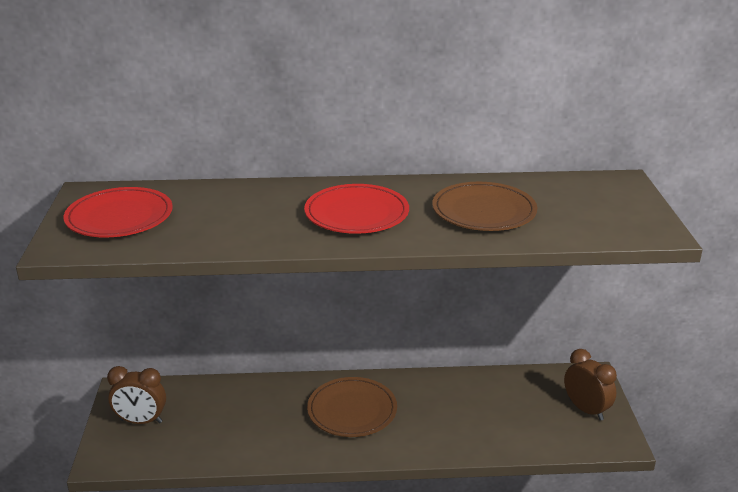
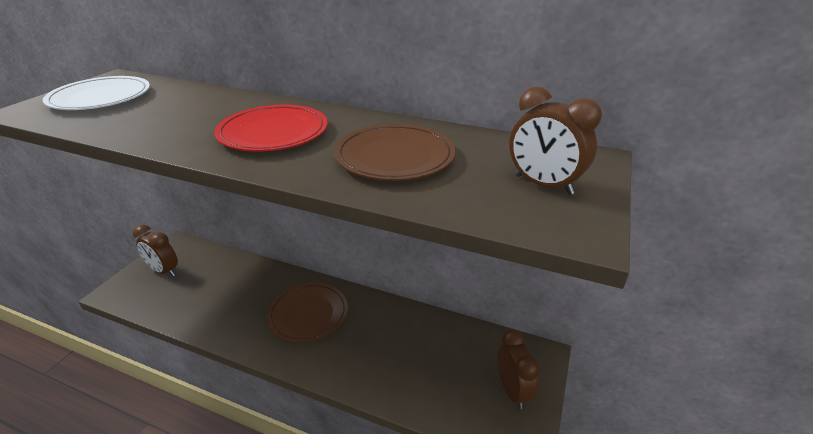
camera: 25 degrees right, 5 degrees up
(119, 217) = (100, 97): red plate -> white plate
(609, 208) = (543, 185): none -> brown clock

